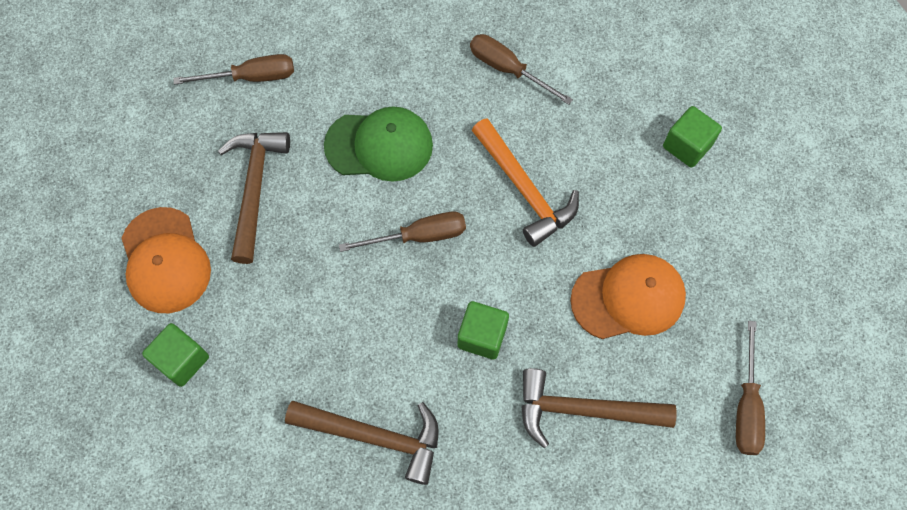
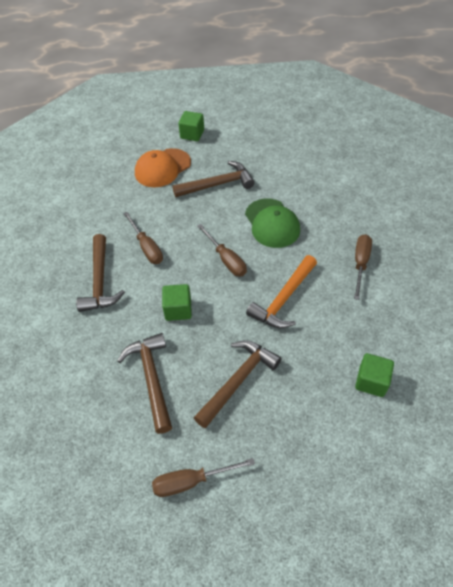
camera: 70 degrees right, 15 degrees down
(182, 360) = (114, 192): green cube -> green cube (192, 134)
(251, 77) = (280, 160): brown screwdriver -> brown screwdriver (146, 247)
(628, 298) = (238, 380): orange cap -> brown hammer

